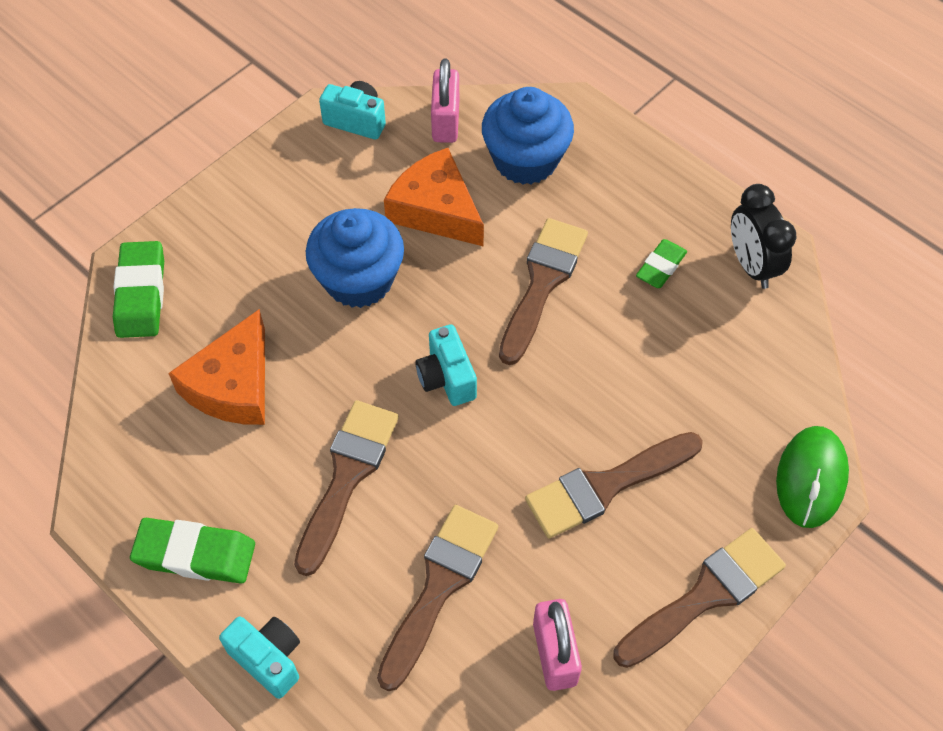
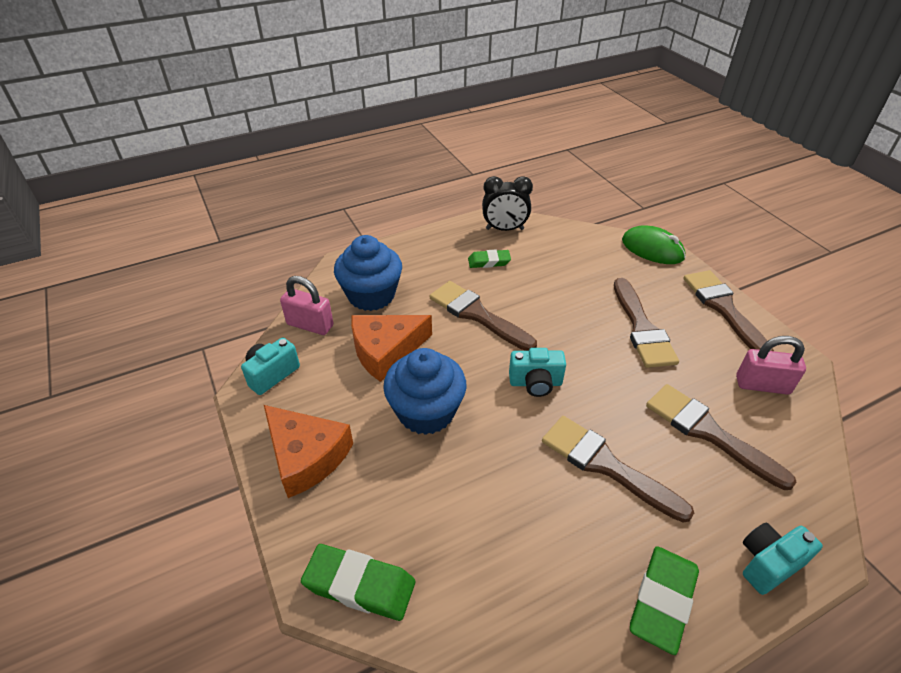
camera: 70 degrees left, 15 degrees down
(233, 385) = (494, 527): orange cheese -> orange cheese (306, 456)
(660, 267) = (489, 262): green eraser -> green eraser turned 60 degrees counterclockwise

